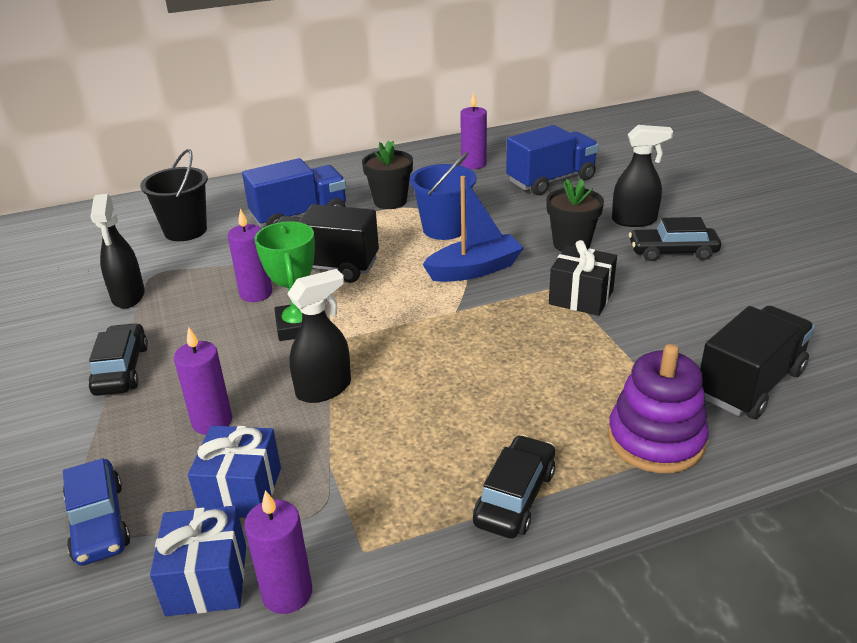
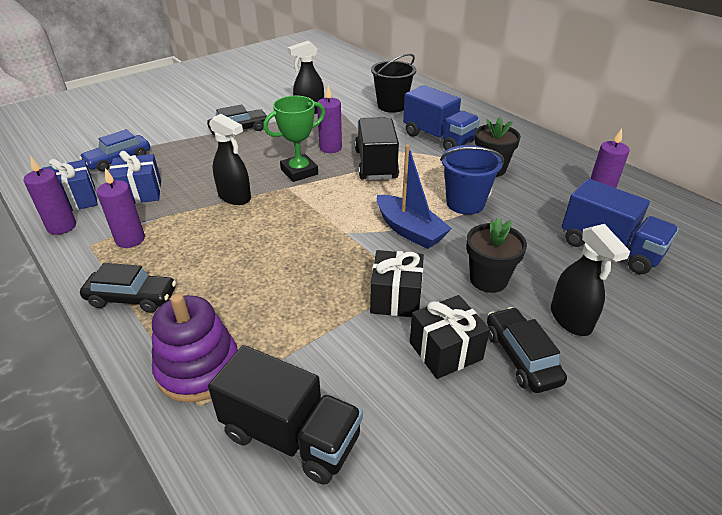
camera: 70 degrees right, 5 degrees up
(212, 421) = (198, 168): purple candle -> purple candle (130, 239)
(658, 285) = (445, 351): none -> black gift

